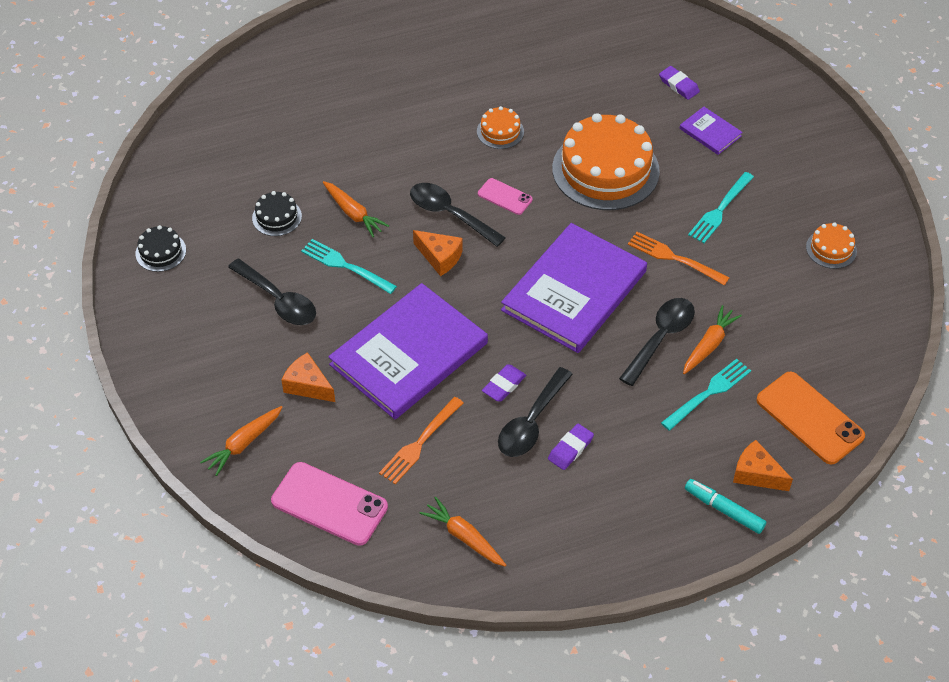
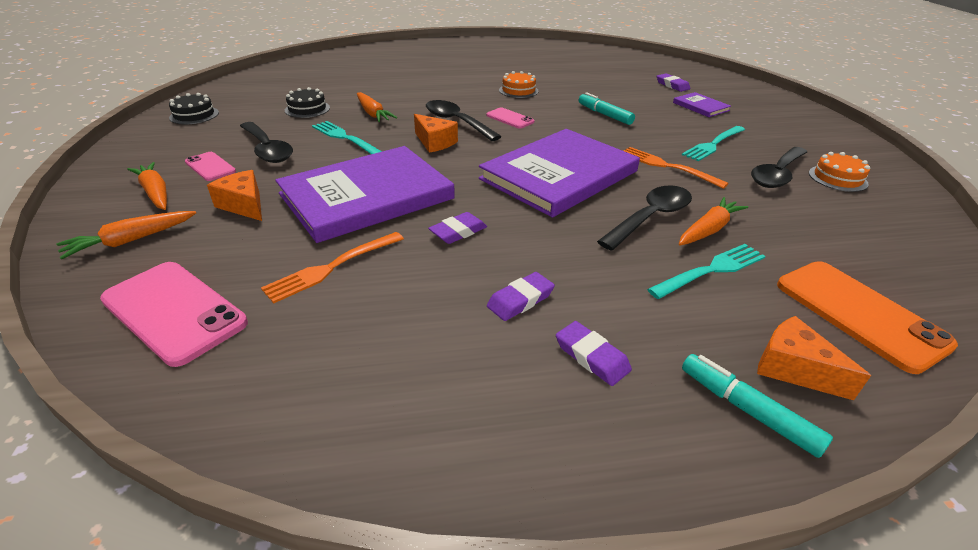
camera: 10 degrees right, 15 degrees down
(241, 338) = (210, 167): none -> pink phone
(464, 537) = (327, 381): orange carrot -> orange carrot (156, 193)
(531, 422) = (478, 267): black spoon -> black spoon (777, 174)
(605, 170) = (604, 115): orange cake -> turquoise marker
(627, 488) = (591, 356): none -> purple eraser

